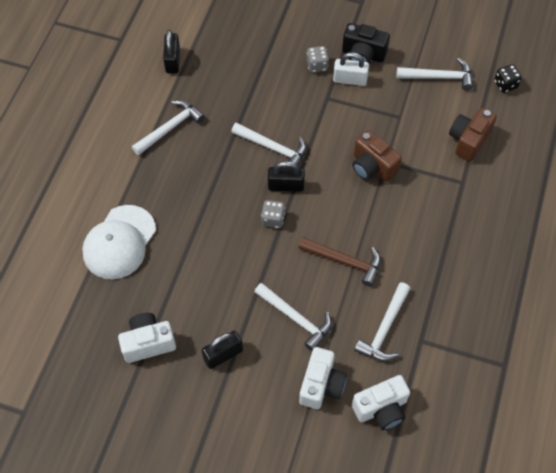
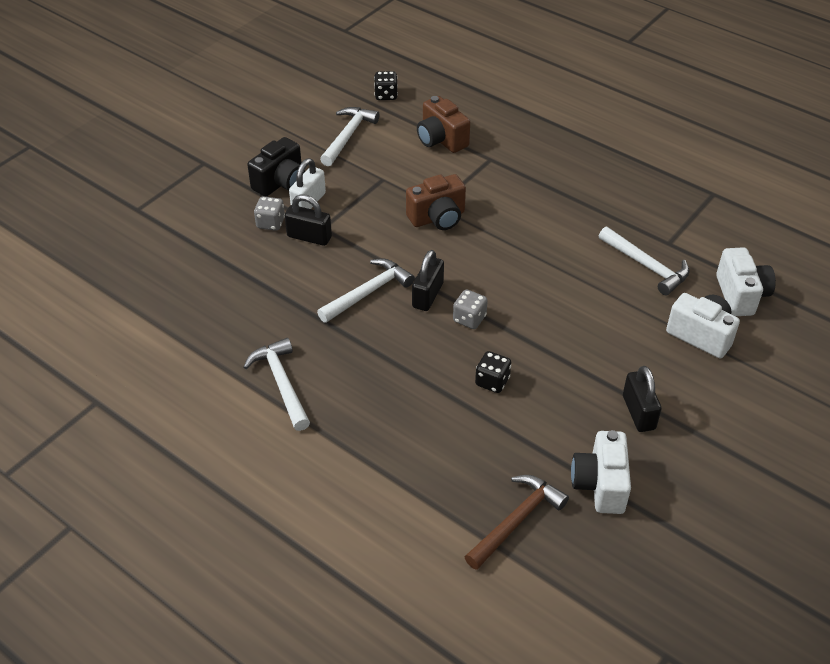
camera: 70 degrees left, 15 degrees down
(119, 242) = (436, 481): white cap -> none
(173, 61) = (173, 354): black padlock -> black padlock (309, 237)
(217, 251) = (492, 381): none -> black dice
(296, 318) = (610, 334): white hammer -> none
(345, 261) = (551, 273): brown hammer -> brown hammer (516, 520)

